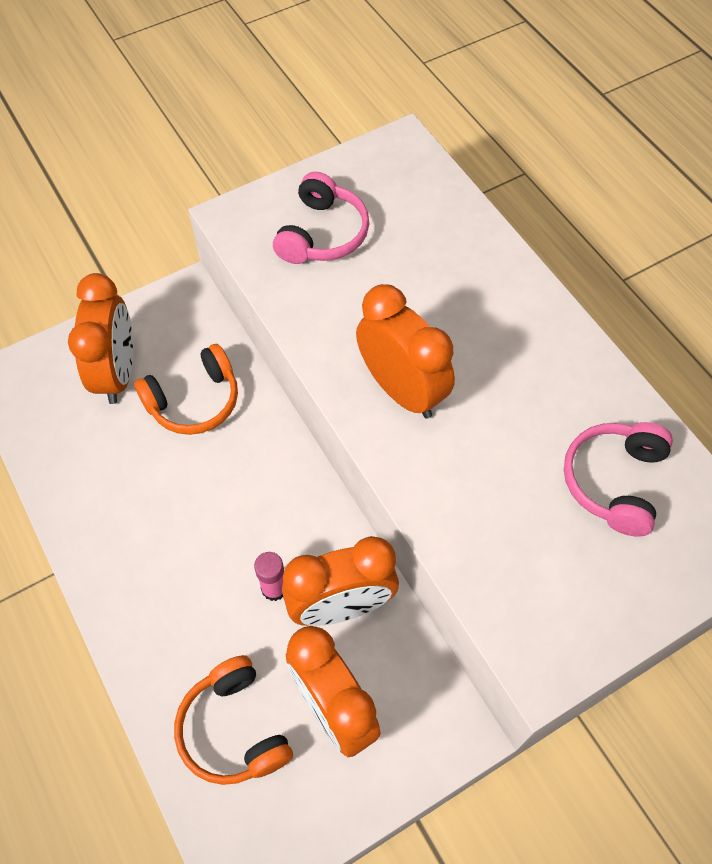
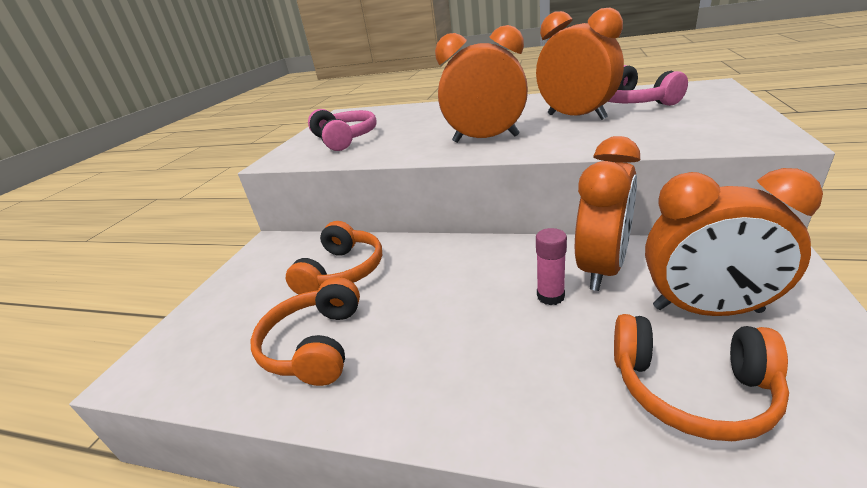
camera: 40 degrees left, 30 degrees down
(107, 466) = (315, 345): none -> orange headphones
(117, 373) = (258, 300): orange clock -> orange clock (576, 117)

